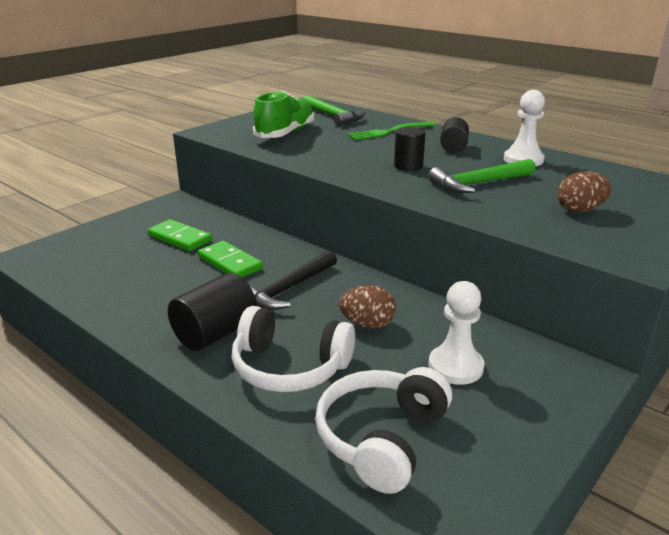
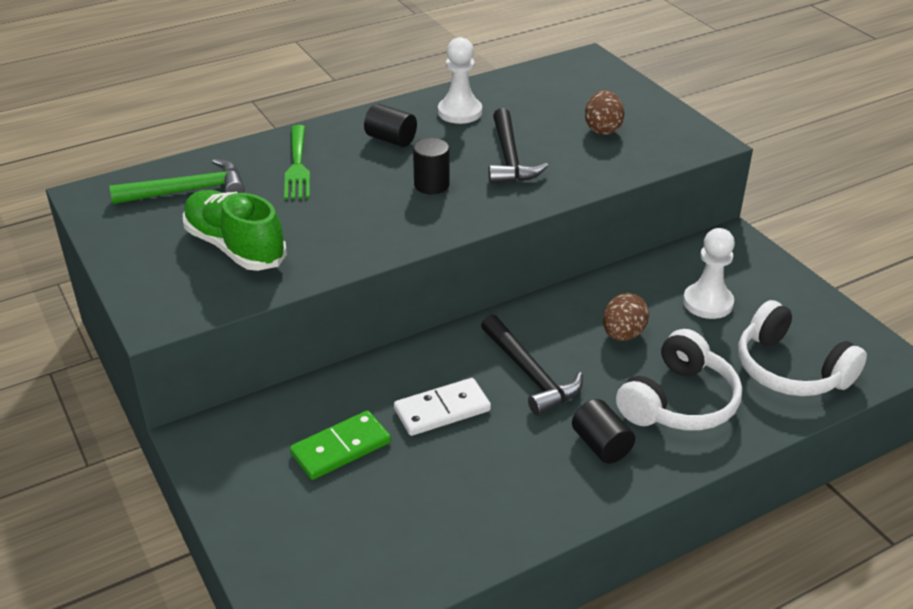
camera: 70 degrees left, 10 degrees up
(215, 333) = (601, 445): black cylinder -> black cylinder, size x0.66
(230, 263) = (442, 410): green domino -> white domino
(479, 183) = (509, 158): green hammer -> black hammer

